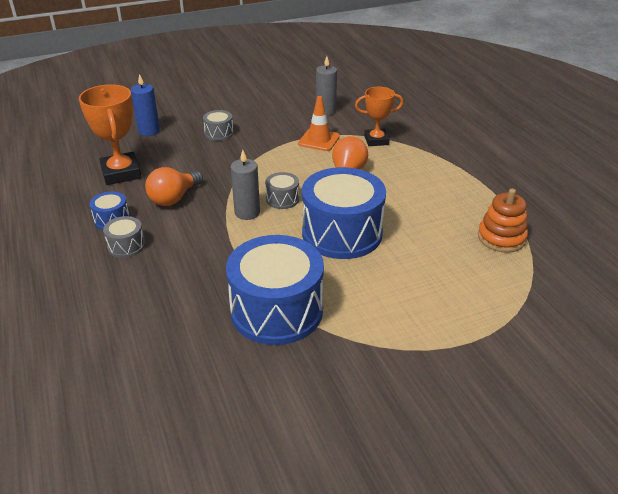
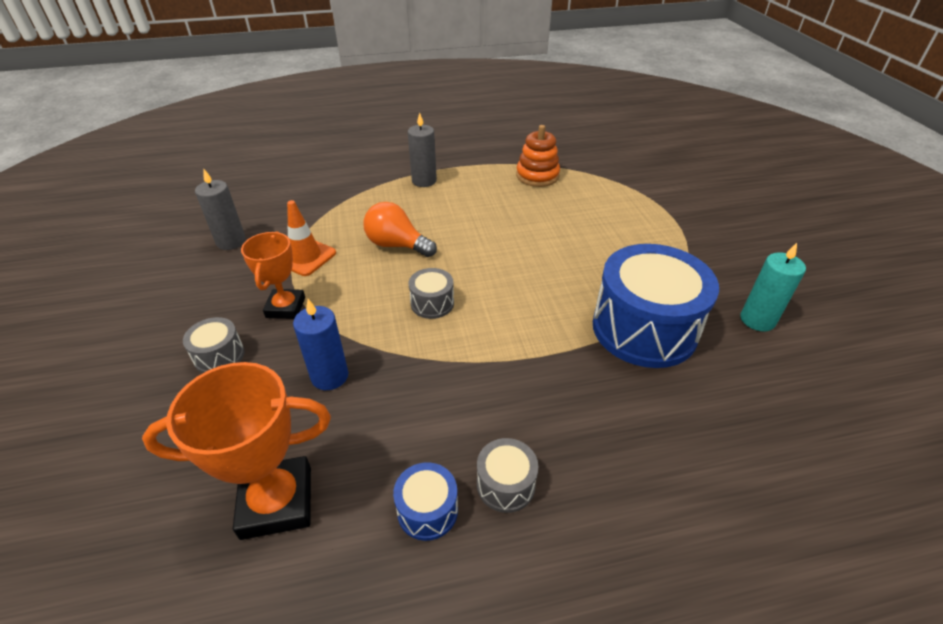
camera: 80 degrees left, 5 degrees up
(149, 131) = (140, 457): blue candle -> blue candle (329, 376)
(174, 198) = (391, 420): orange light bulb -> none
(247, 212) = (453, 338): grey candle -> grey candle (424, 181)
(305, 392) = (757, 320): none -> turquoise candle
(342, 233) = (513, 265): blue drum -> none
(376, 140) = (333, 214): orange trophy -> orange trophy (285, 307)

